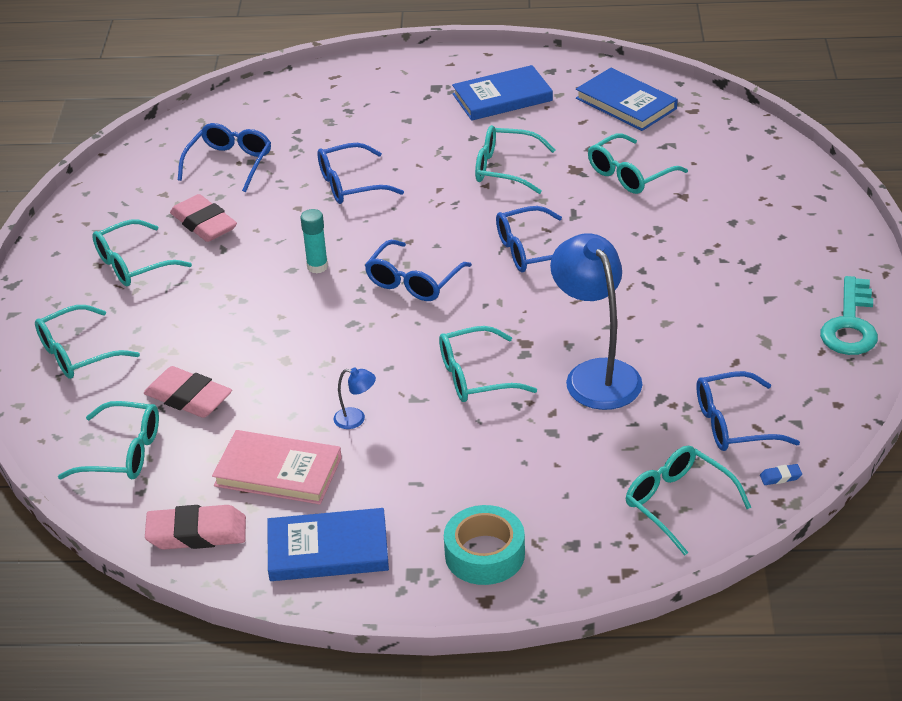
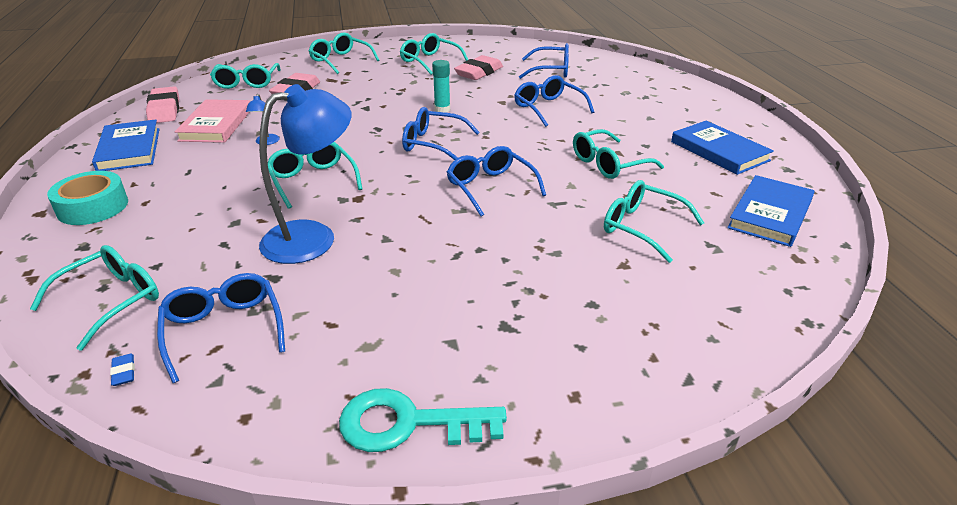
camera: 75 degrees right, 5 degrees down
(506, 168) = (609, 164): turquoise glasses -> turquoise glasses turned 120 degrees counterclockwise

